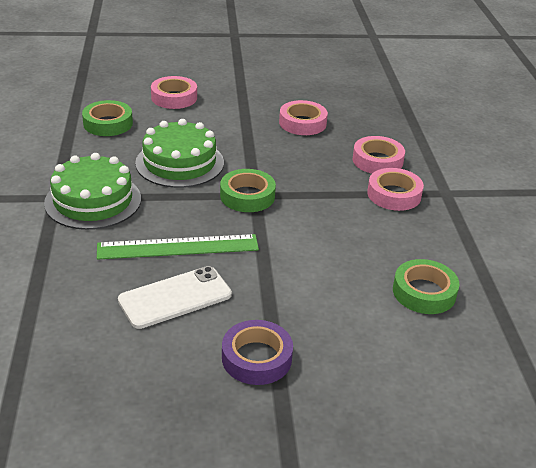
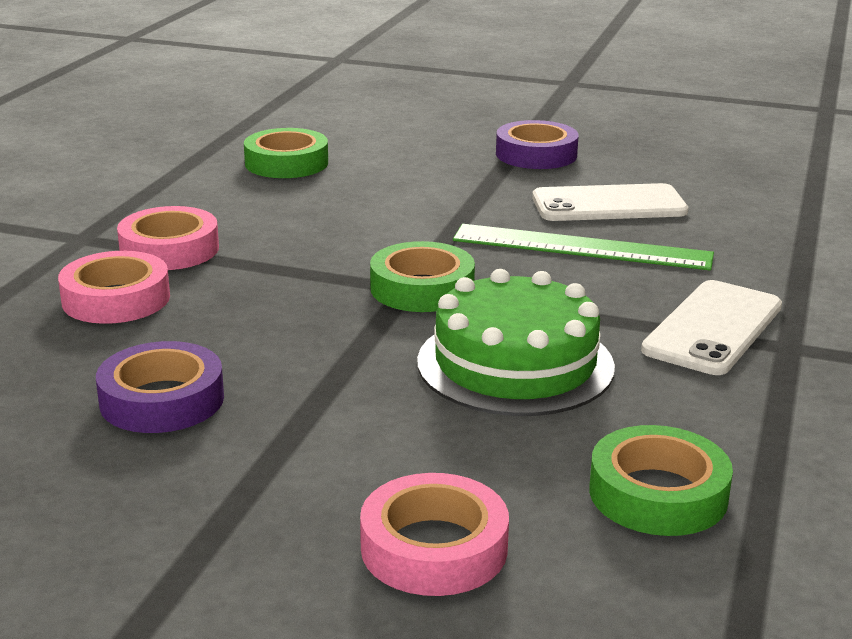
camera: 155 degrees left, 10 degrees down
(93, 201) = (713, 328): green cake -> white phone
(302, 123) = (162, 400): pink tape -> purple tape

